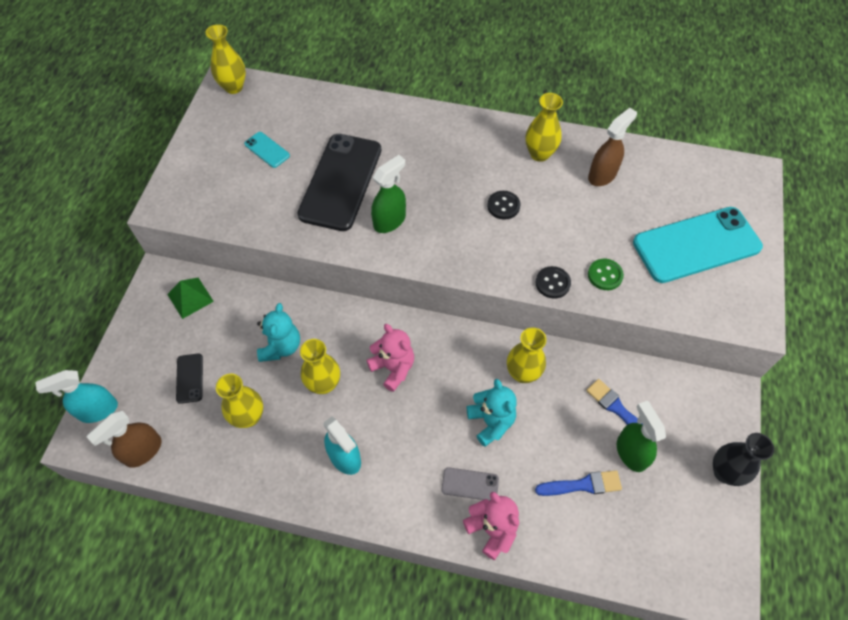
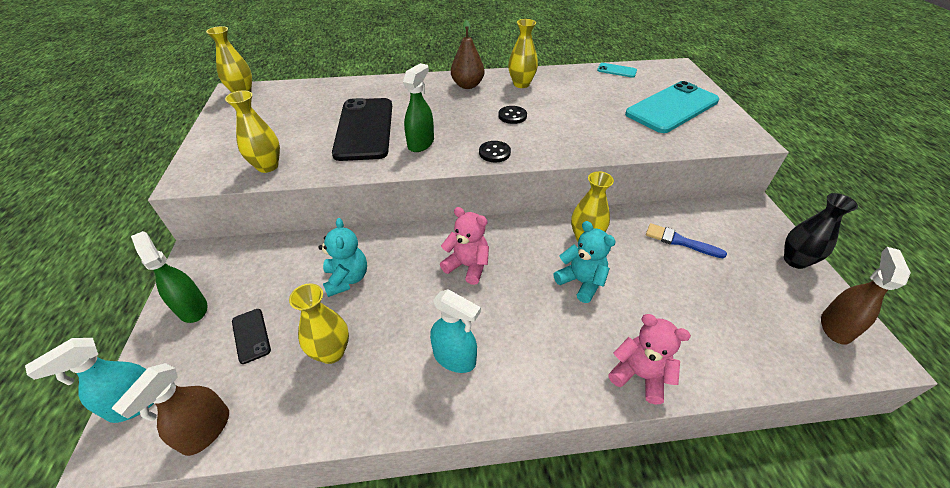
camera: 20 degrees left, 15 degrees down
(190, 297) = (235, 264): green pyramid -> none
(267, 150) = (287, 123): turquoise phone -> turquoise phone (616, 70)
(323, 384) = (404, 298): yellow vase -> yellow vase (267, 166)
(470, 484) = (593, 341): grey phone -> none
(476, 139) = (467, 85): none -> brown pear
(552, 283) = (583, 151): black button -> black button (494, 153)
(582, 485) = (693, 307): blue brush -> none
(602, 175) = (575, 86): brown spray bottle -> brown spray bottle (835, 327)
(605, 275) = (620, 138): green button -> none
(631, 452) = (713, 269): green spray bottle -> green spray bottle (192, 308)

